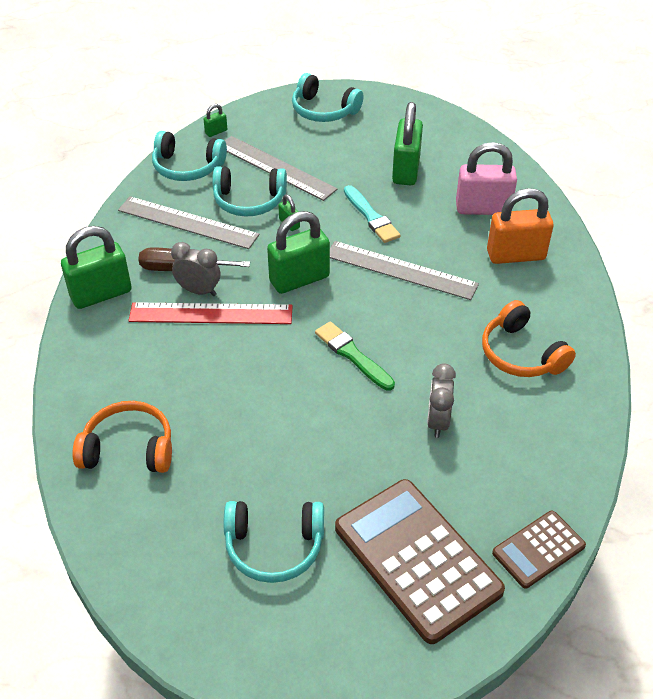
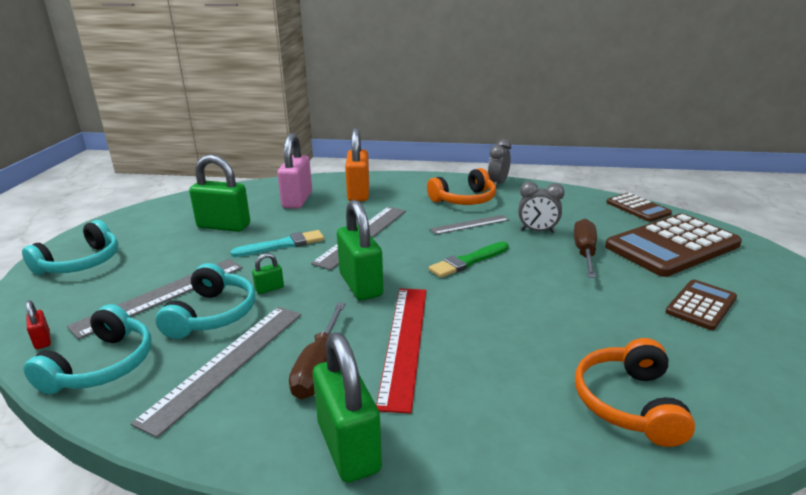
camera: 85 degrees left, 20 degrees down
(199, 291) = (363, 352): grey clock -> grey clock (498, 184)
(216, 132) = (42, 340): green padlock -> red padlock
(274, 546) = (701, 305): turquoise headphones -> brown calculator
(386, 461) = (584, 252): none -> brown screwdriver
(445, 358) = (470, 224): none -> grey ruler

